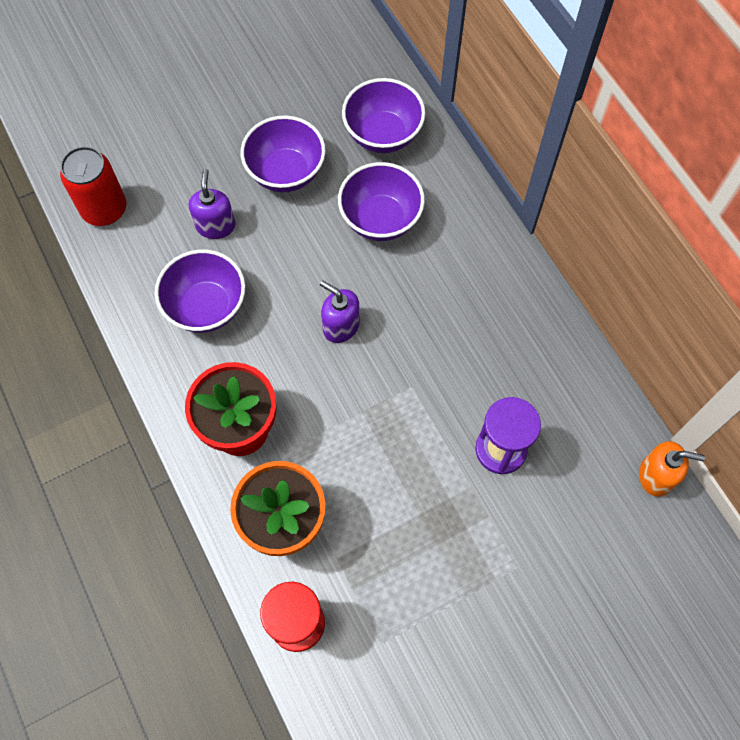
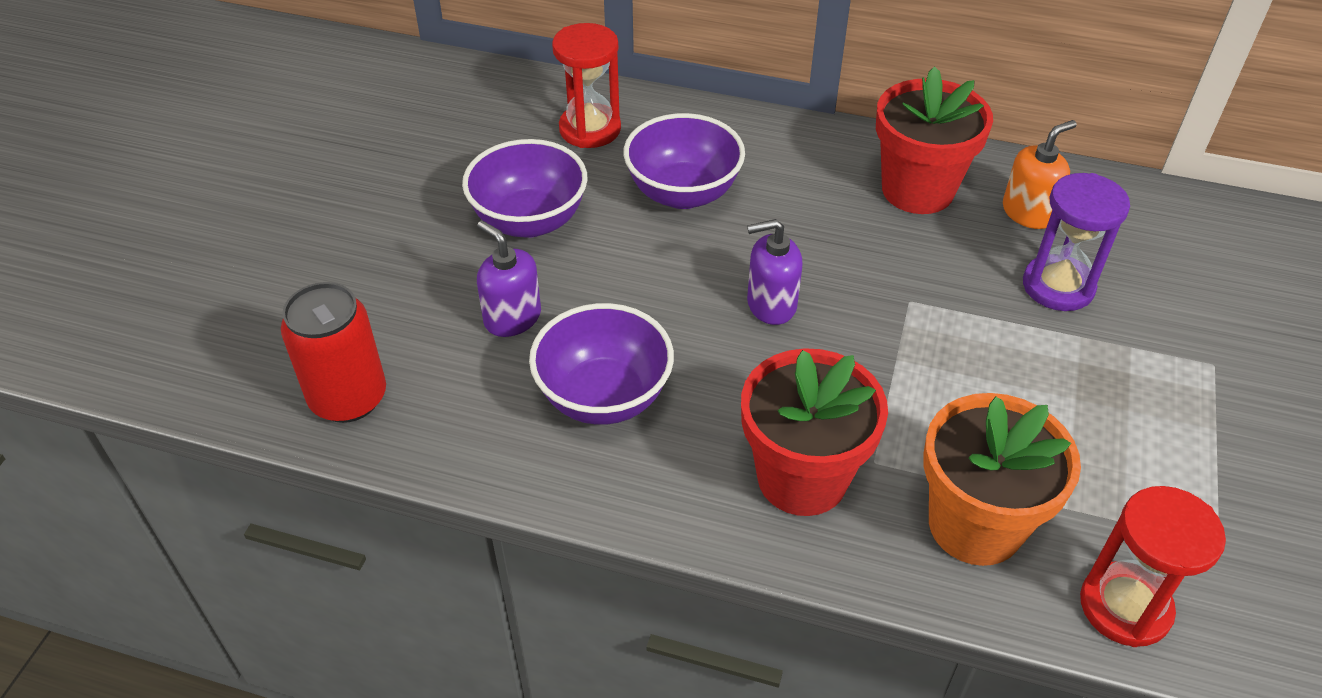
camera: 45 degrees left, 20 degrees down
(383, 135) = (590, 129): purple bowl -> red hourglass
(508, 325) = (917, 190): none -> red flower pot
(656, 476) = (1195, 205): orange soap dispenser -> orange soap dispenser (1028, 212)

